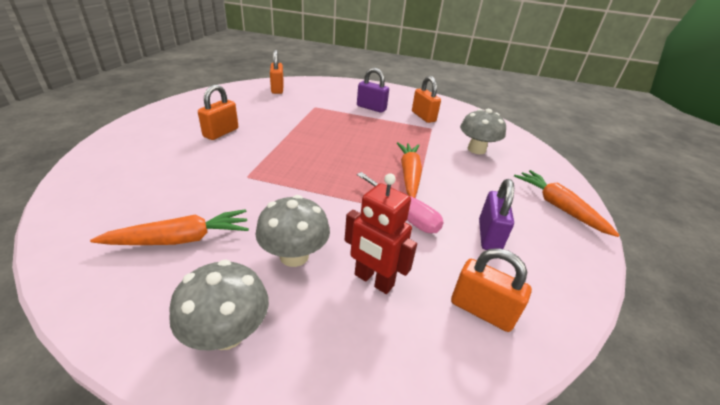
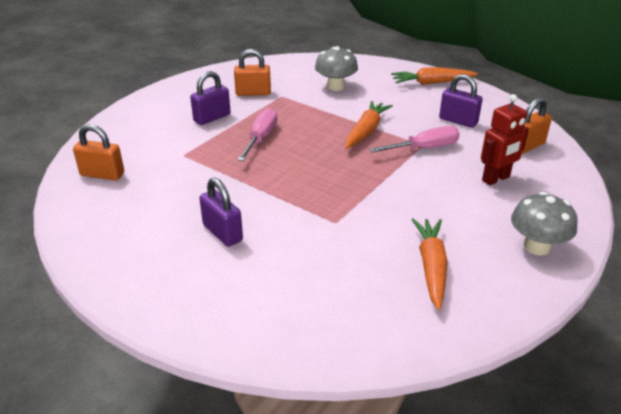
camera: 65 degrees left, 0 degrees up
(221, 133) = (222, 233): orange padlock -> purple padlock
(294, 256) = (464, 209): grey mushroom -> none
(357, 129) = (261, 138): none -> pink screwdriver
(409, 174) = (366, 131): orange carrot -> orange carrot turned 90 degrees clockwise

